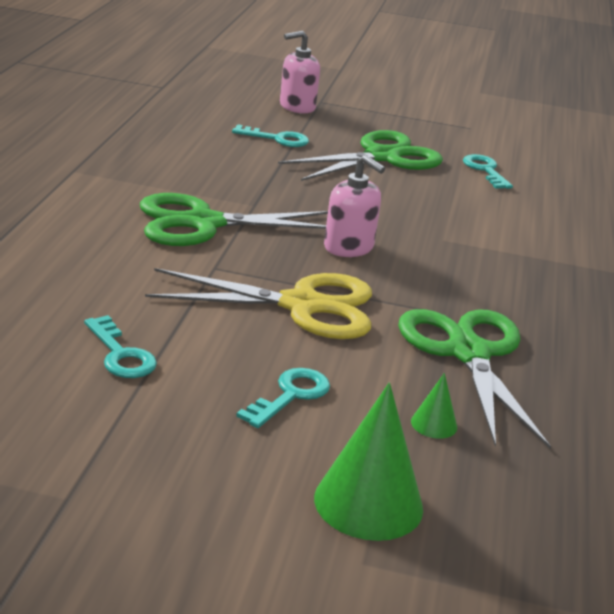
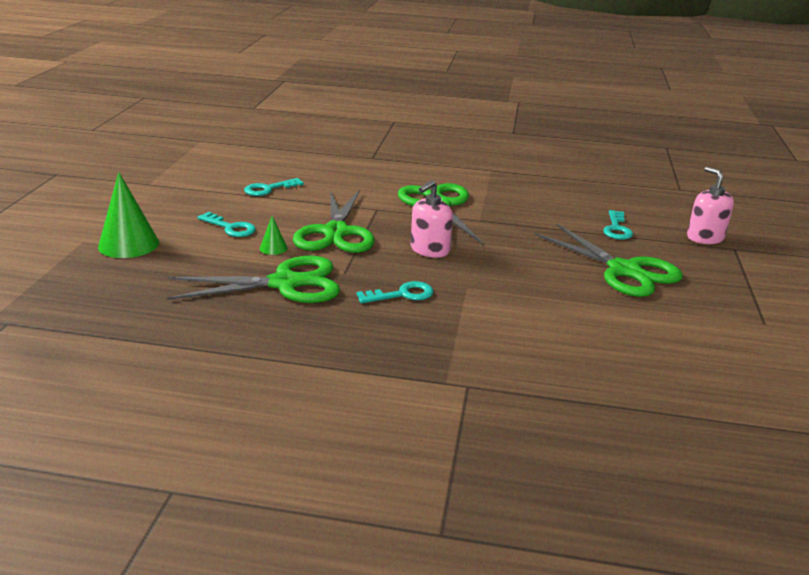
camera: 90 degrees right, 0 degrees up
(302, 305) = (336, 232): yellow scissors -> green scissors
(434, 424) = (199, 266): green cone -> green cone (273, 248)
(485, 170) = (644, 321): turquoise key -> turquoise key (402, 294)

